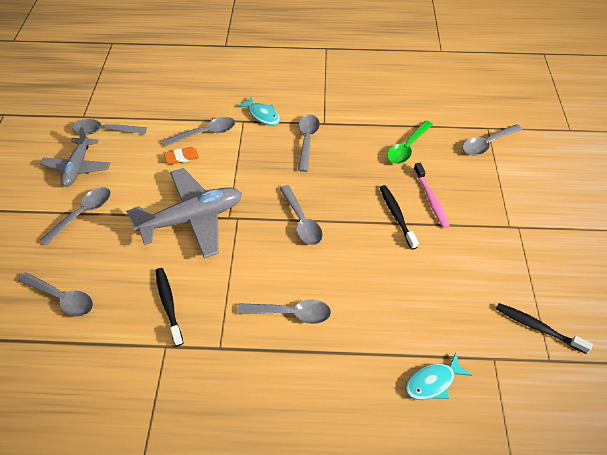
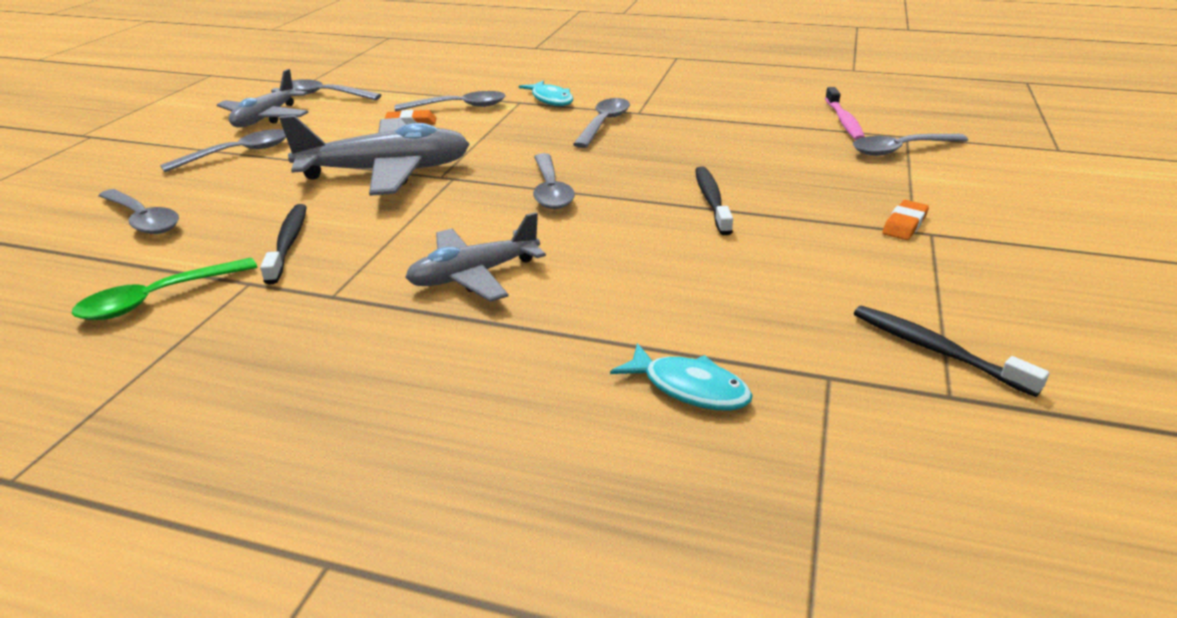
camera: 15 degrees right, 20 degrees down
(291, 313) = (474, 275): grey spoon -> grey plane
(407, 148) = (760, 142): green spoon -> green spoon (158, 299)
(431, 199) = (779, 191): pink toothbrush -> pink toothbrush (843, 121)
(432, 382) = (689, 388): turquoise fish -> turquoise fish turned 135 degrees counterclockwise
(503, 221) = (904, 224): none -> orange eraser

